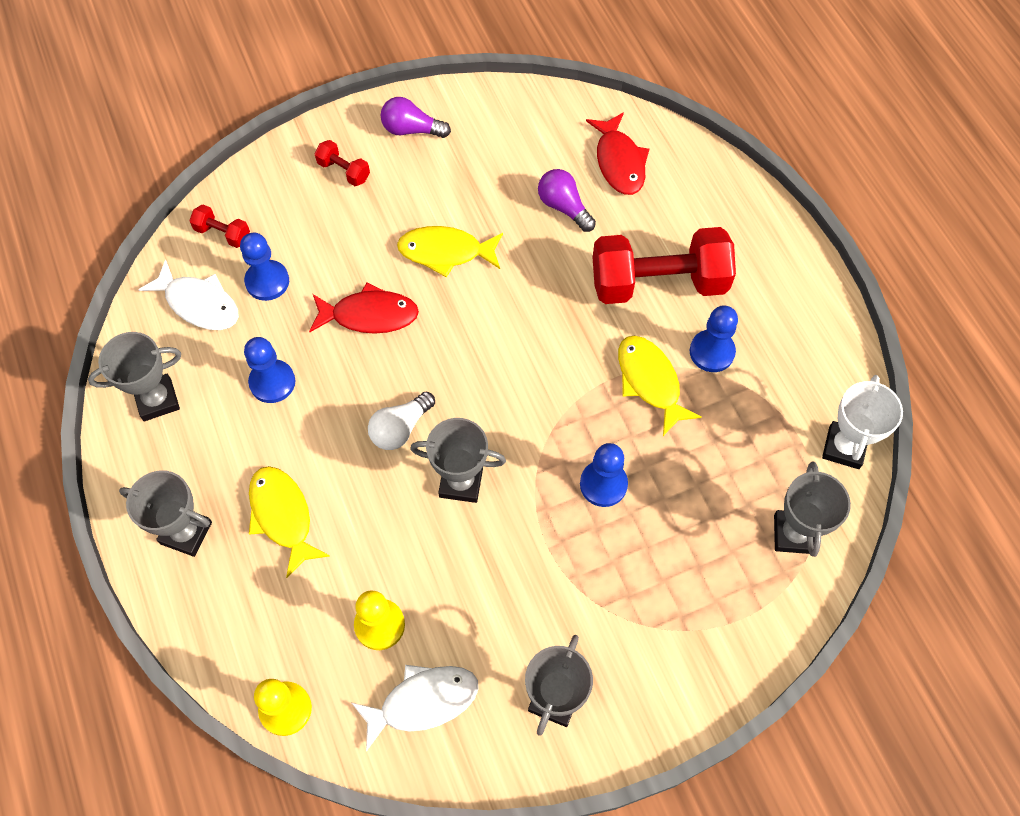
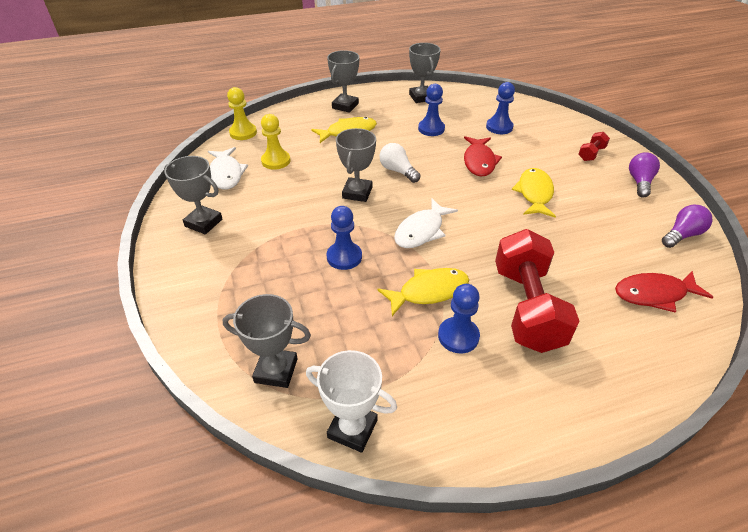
camera: 95 degrees right, 20 degrees down
(199, 304) = (481, 107): white fish -> white fish (421, 231)
(223, 234) = (530, 113): red dumbbell -> none
(564, 207) = (592, 255): purple light bulb -> purple light bulb (682, 235)

